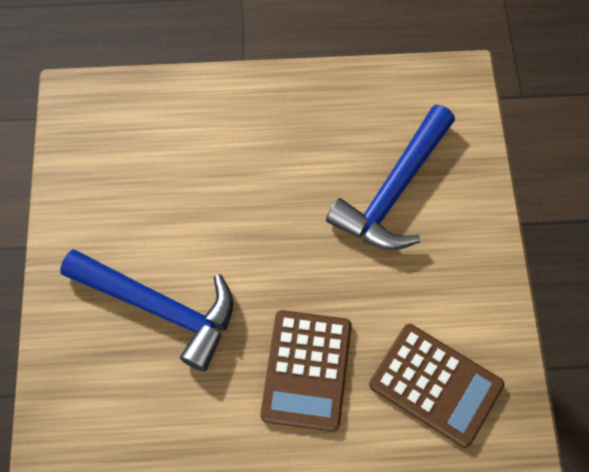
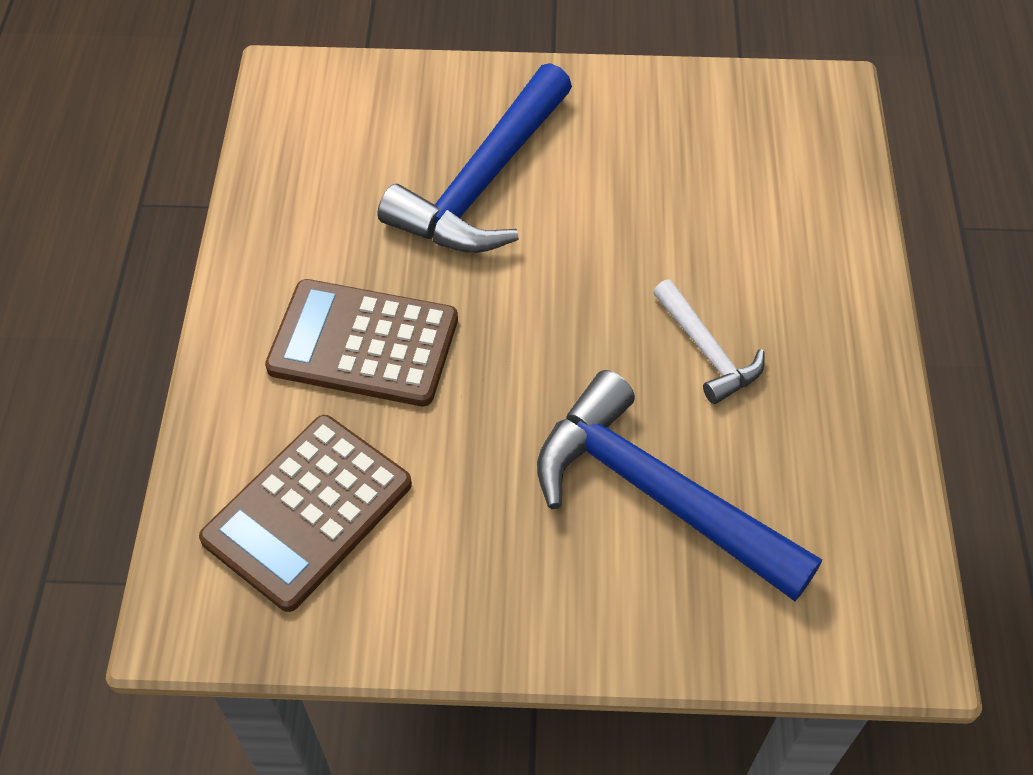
camera: 95 degrees right, 10 degrees down
(292, 166) = (706, 351): none -> white hammer

